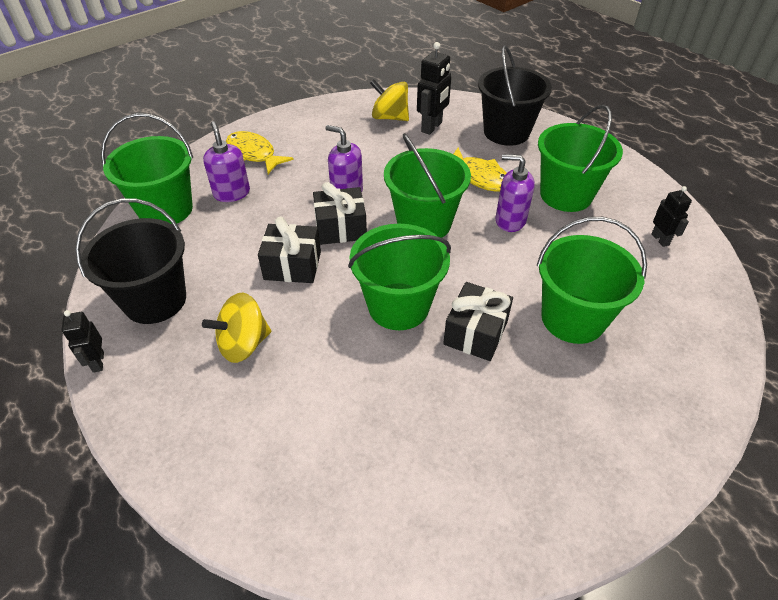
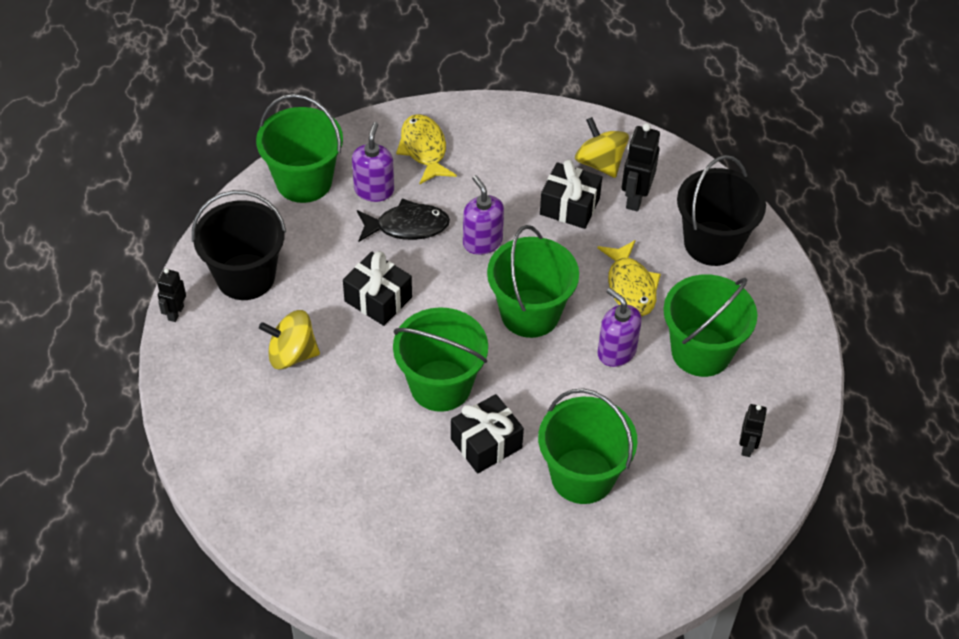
camera: 30 degrees right, 5 degrees up
(278, 206) = (407, 226): none -> black fish
(341, 228) = (448, 280): black gift -> black gift (569, 206)
(432, 127) = (635, 198): black robot -> black robot turned 135 degrees clockwise

